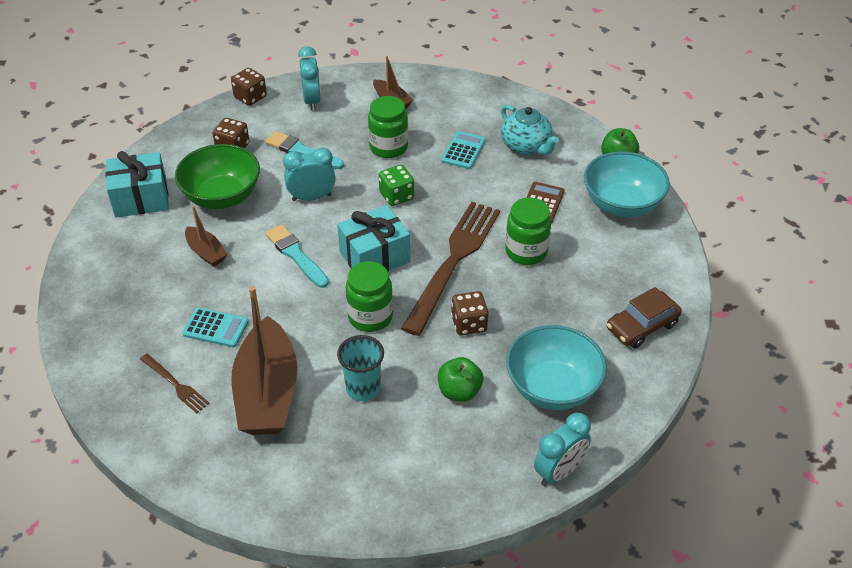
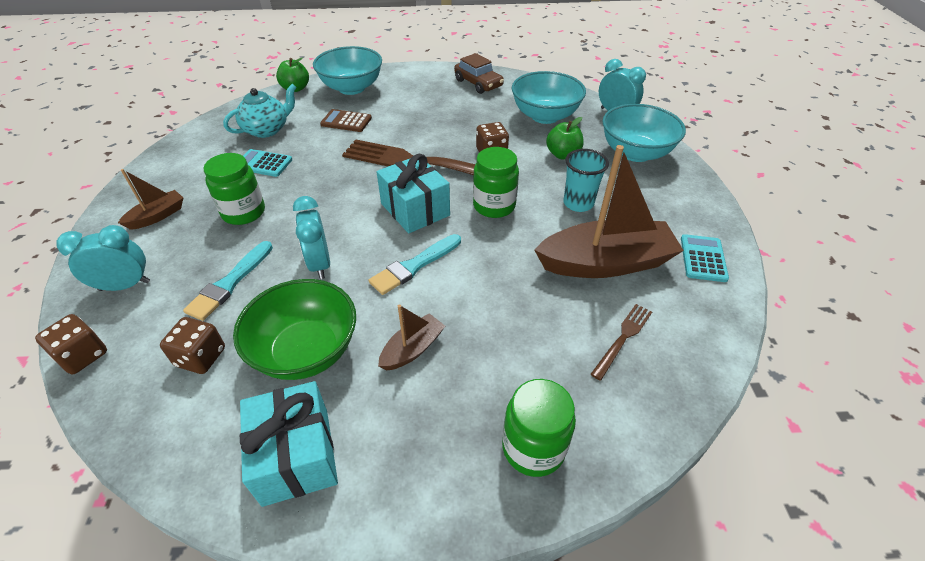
camera: 95 degrees left, 0 degrees up
(215, 328) = (533, 317): turquoise calculator -> turquoise calculator (703, 258)
(396, 196) = (325, 201): green dice -> none
(457, 470) = (635, 153): none -> turquoise bowl
(526, 251) = (405, 128): green jar -> green jar (533, 448)

